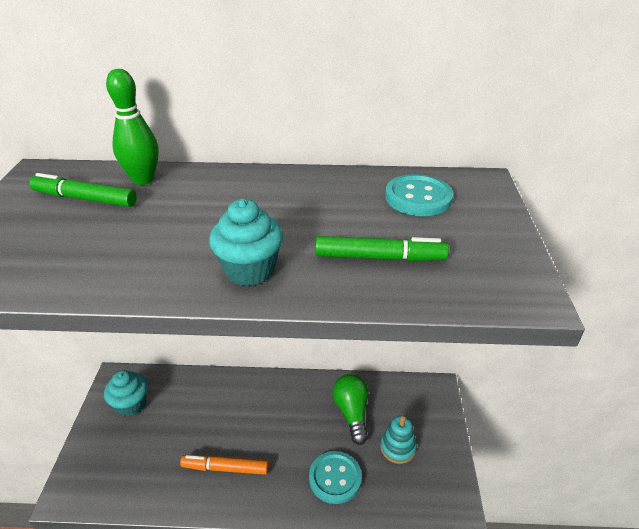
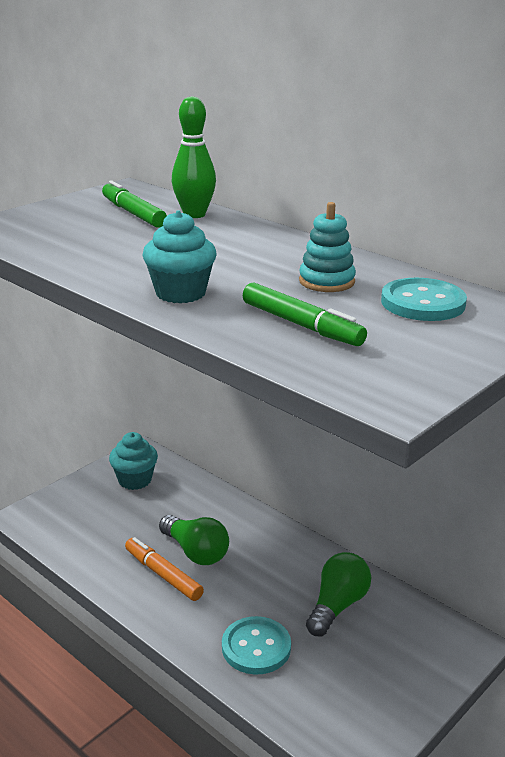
camera: 40 degrees right, 10 degrees down
(231, 434) = (196, 552): none -> green light bulb
(397, 448) = (354, 666): turquoise stacking toy -> turquoise stacking toy (326, 281)

